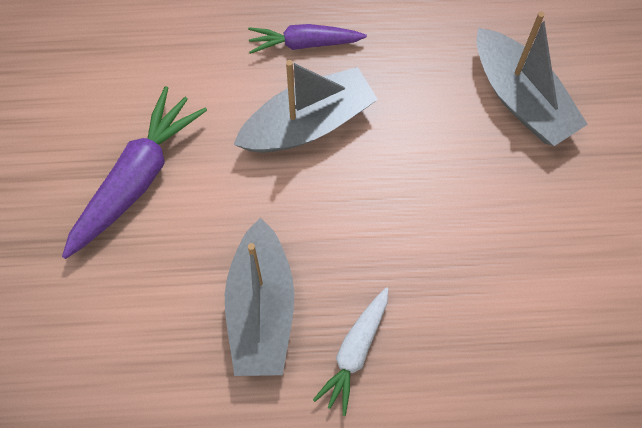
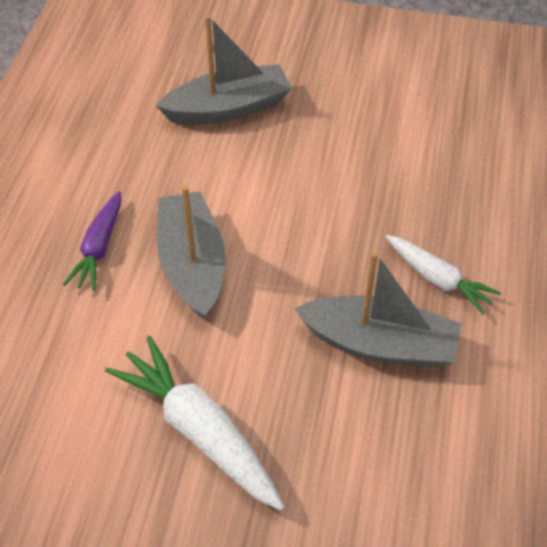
camera: 75 degrees left, 15 degrees down
(136, 179) = (199, 431): purple carrot -> white carrot

